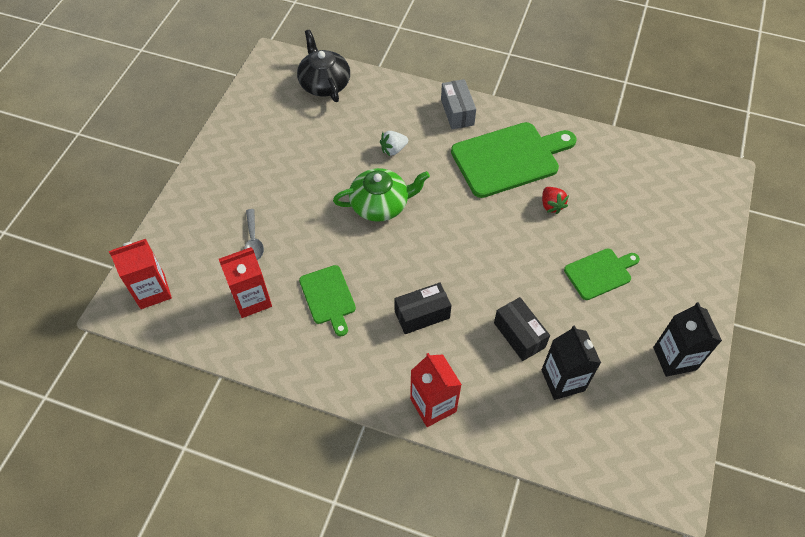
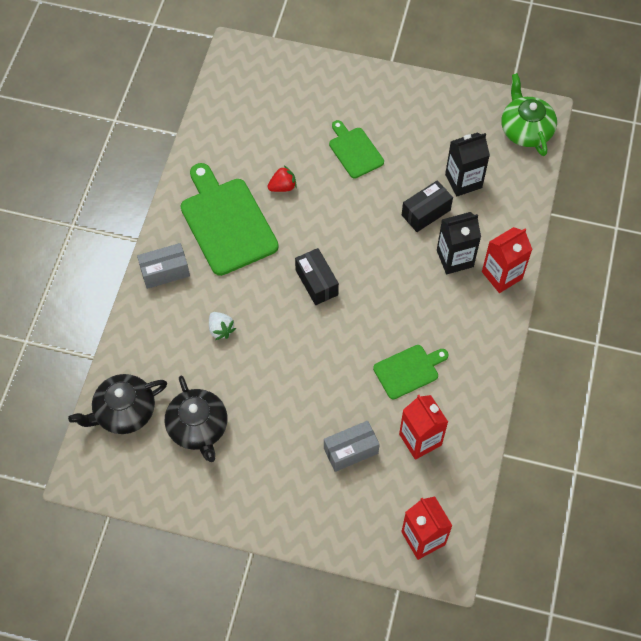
camera: 95 degrees left, 5 degrees up
(253, 240) = (351, 450): grey spoon -> grey box
(300, 130) = (198, 427): none -> black teapot
(380, 204) = (294, 335): green teapot -> green teapot (525, 129)
(422, 315) = (416, 289): black box -> black box (316, 282)
(674, 358) = (431, 103): black carton -> black carton (455, 258)

